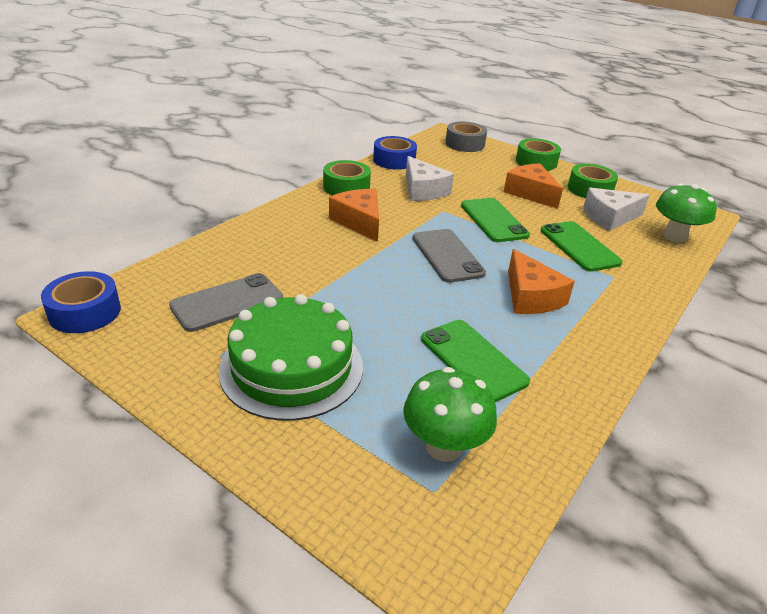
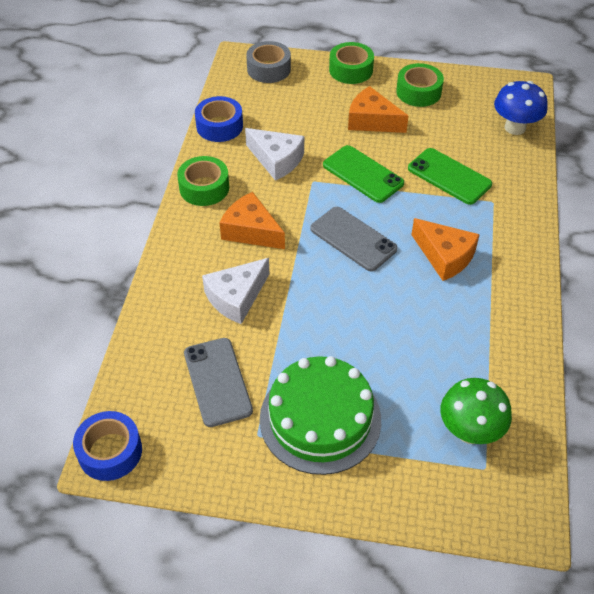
camera: 25 degrees left, 15 degrees up
(227, 303) = (217, 381): grey phone -> grey phone turned 45 degrees counterclockwise
(473, 360) = (442, 344): green phone -> none
(610, 217) = (454, 126): white cheese -> white cheese (236, 297)
(674, 236) = (515, 128): green mushroom -> blue mushroom

